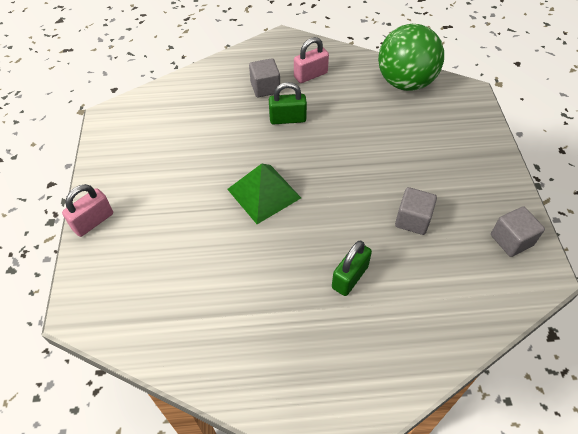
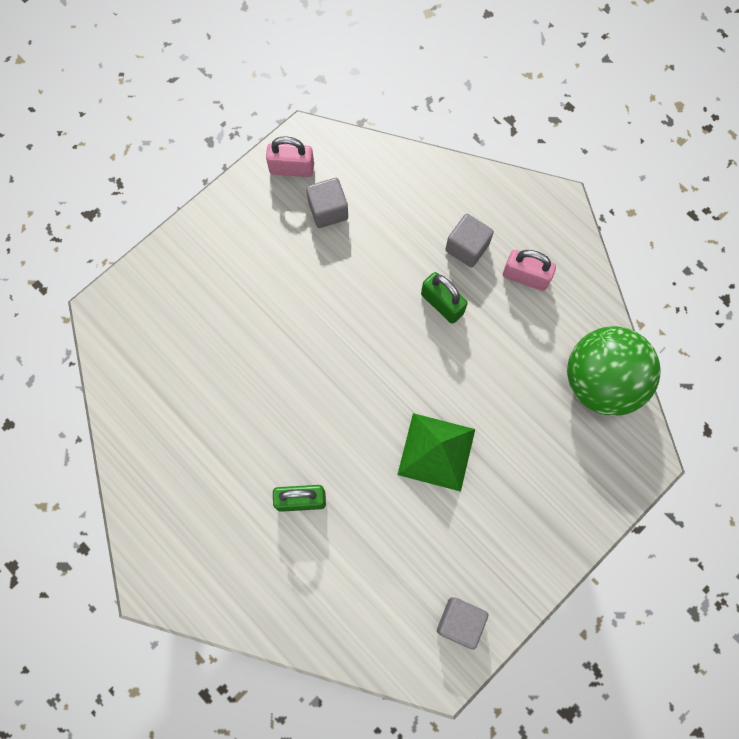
camera: 50 degrees right, 20 degrees up
(93, 221) = (187, 241): pink padlock -> pink padlock (292, 168)
(264, 193) = (332, 356): green pyramid -> green pyramid (436, 451)
(412, 220) = (410, 513): grey cube -> grey cube (328, 210)

